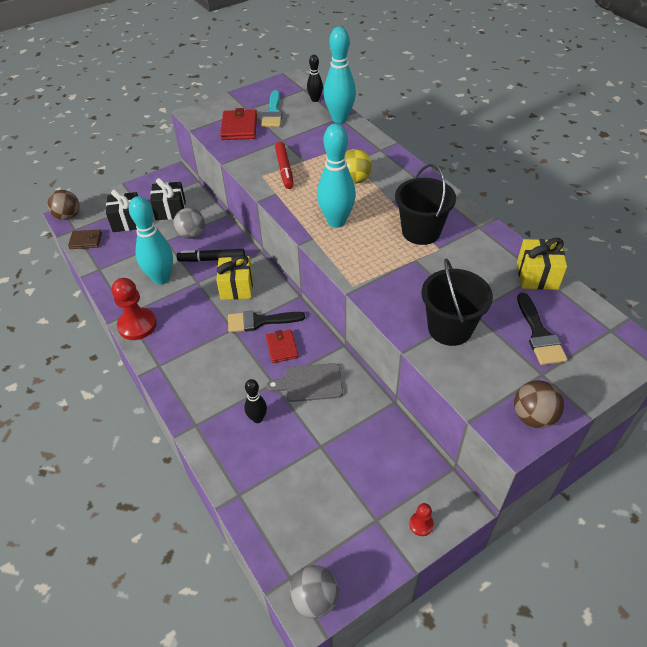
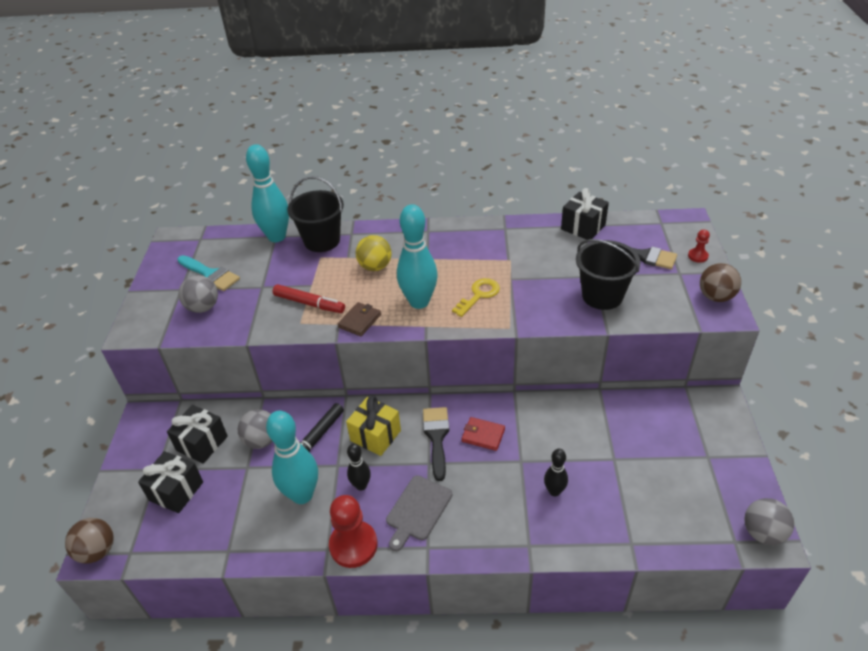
camera: 55 degrees left, 5 degrees down
(86, 241) = (164, 547): brown wallet -> brown wallet (359, 321)
(239, 127) = (203, 307): red wallet -> grey ball
(259, 321) = (436, 437): black brush -> black brush turned 150 degrees clockwise
(310, 383) = (540, 434): grey cutting board -> grey cutting board (417, 510)
(315, 99) = (227, 239): black bowling pin -> black bowling pin (361, 485)
(375, 250) = (479, 295): none -> yellow key
(421, 232) = (481, 260): black bucket -> black bucket (322, 241)
(421, 524) = (726, 431): red pawn -> red pawn (698, 256)
(537, 276) = (583, 227): yellow gift -> black gift

